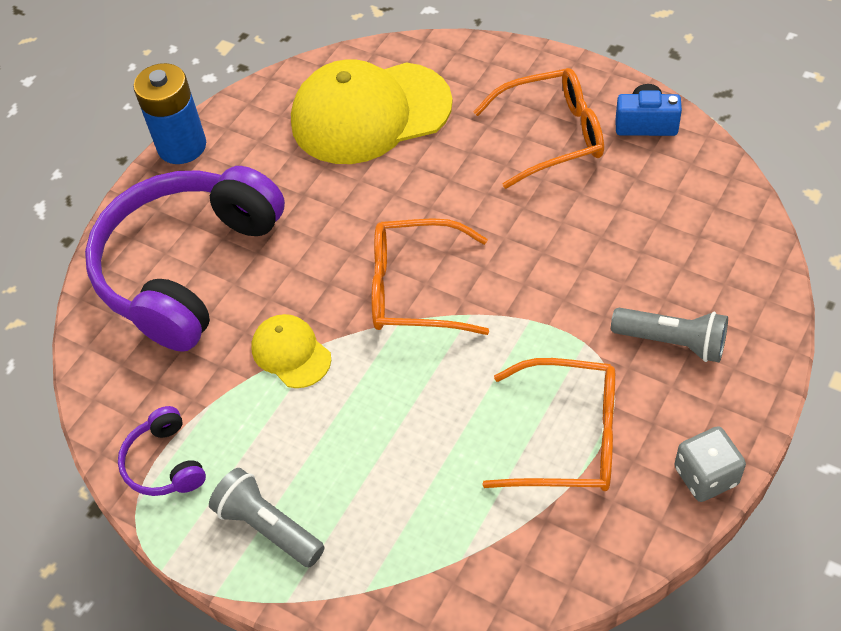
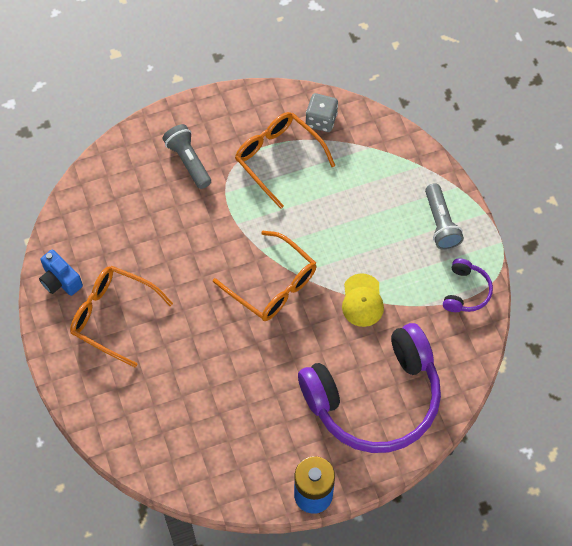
camera: 145 degrees left, 10 degrees up
(370, 113) = (188, 421): yellow cap -> none
(706, 476) = (241, 100): grey dice -> grey dice (321, 120)

